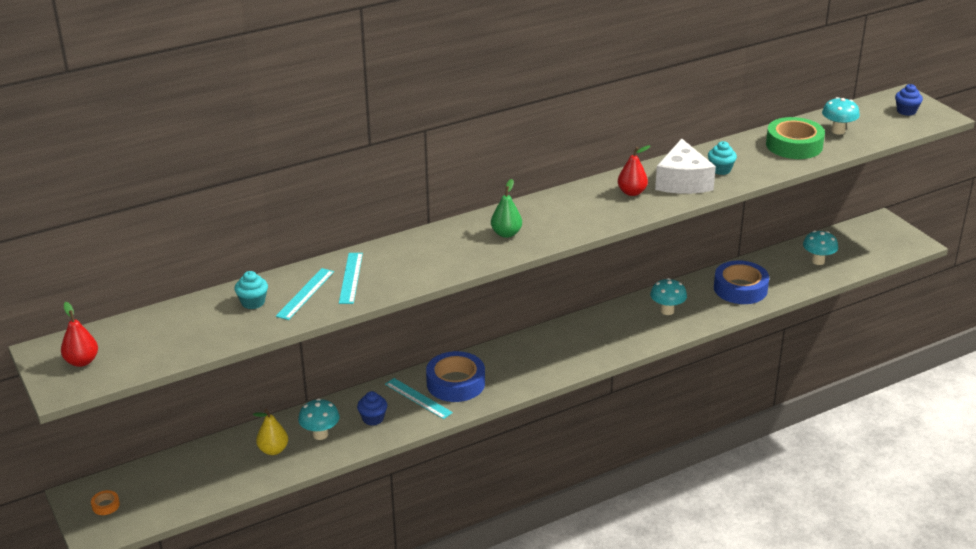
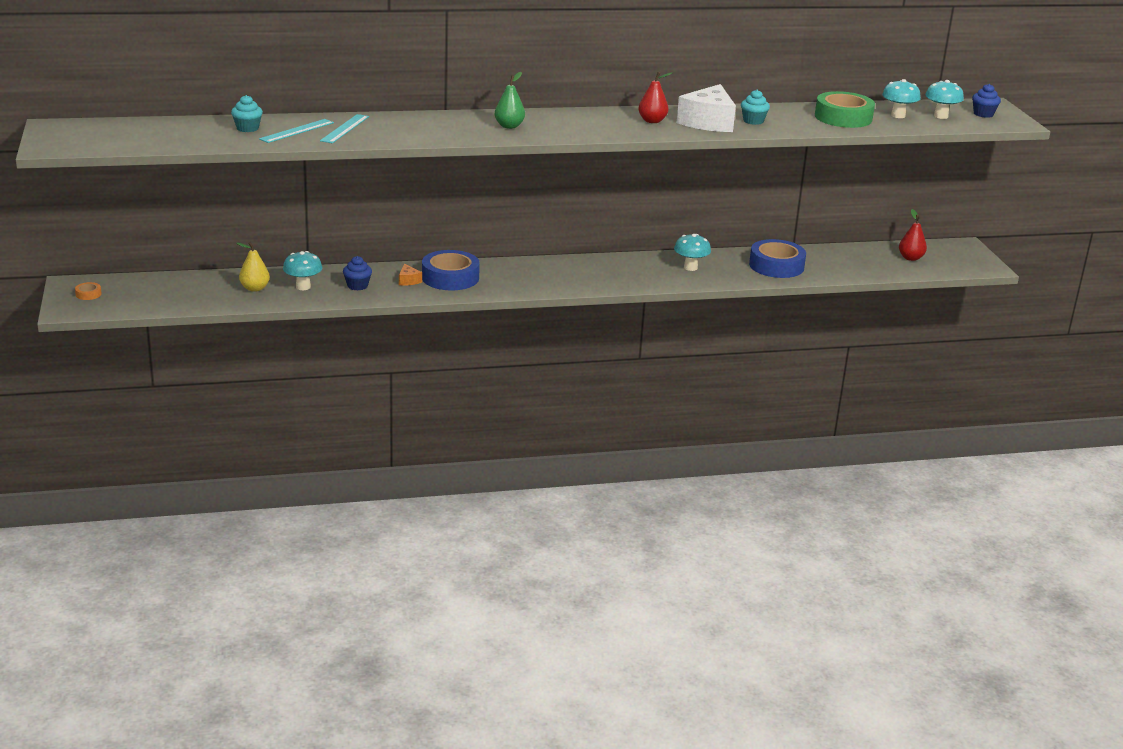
camera: 15 degrees right, 5 degrees down
(82, 361) = (76, 136): red pear -> red pear (910, 258)
(418, 398) = (408, 281): turquoise ruler -> orange cheese
(818, 261) = (872, 261): turquoise mushroom -> turquoise mushroom (940, 116)

